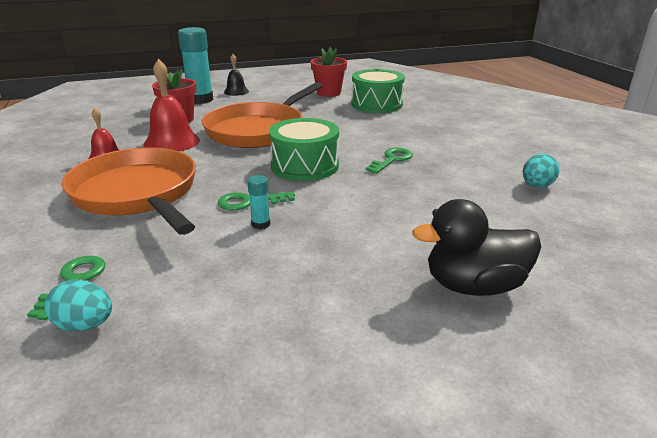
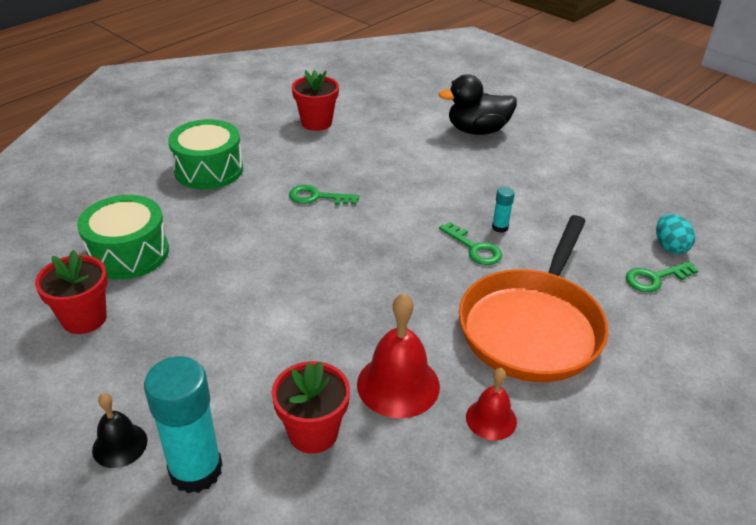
camera: 120 degrees left, 10 degrees up
(259, 130) = (299, 322): orange pan -> none
(304, 166) = (375, 244): green drum -> green drum (209, 170)
(474, 286) = (477, 130): black duck -> black duck turned 120 degrees clockwise
(536, 186) = (316, 123): turquoise egg -> red flower pot

